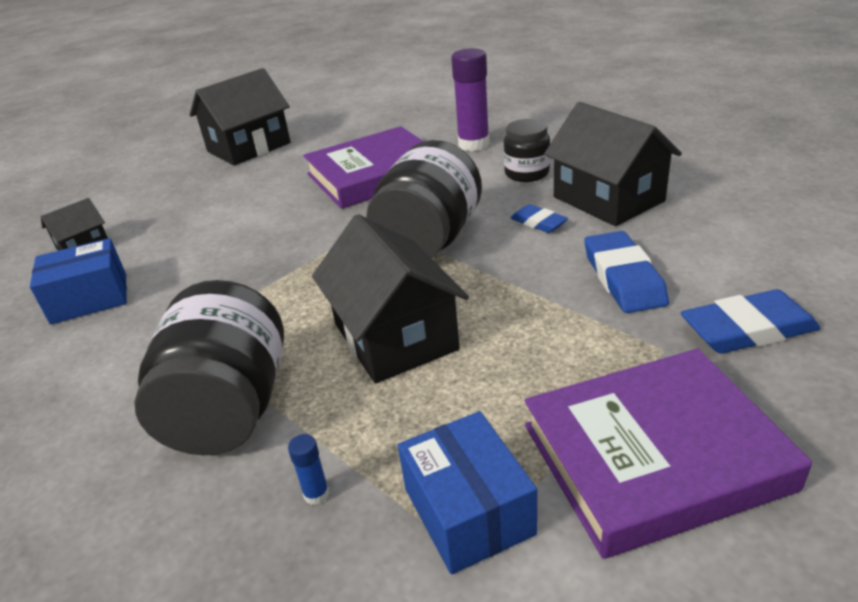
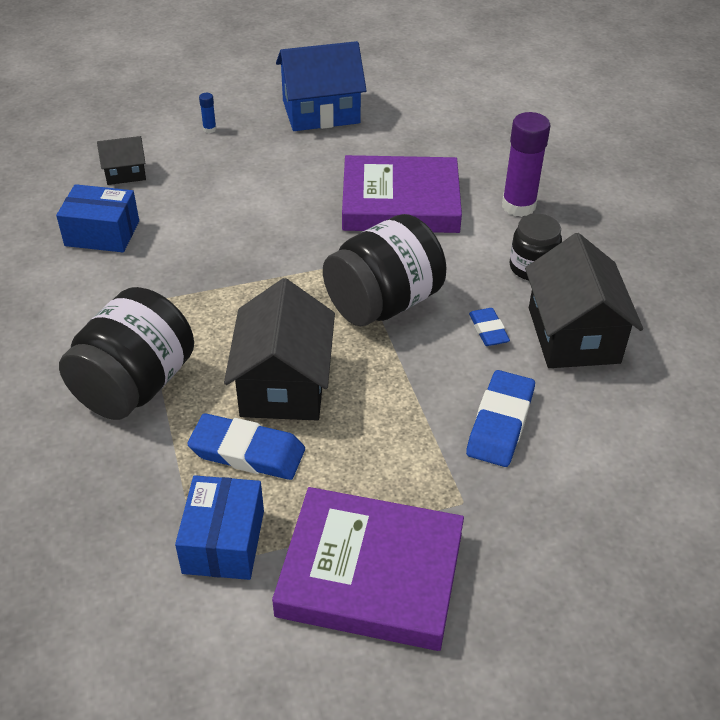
camera: 25 degrees right, 10 degrees up
(249, 147) = (321, 112): black house -> blue house
(316, 494) = (145, 478): blue glue stick -> blue glue stick (209, 129)
(747, 329) = (544, 521): blue eraser -> blue eraser (247, 452)

